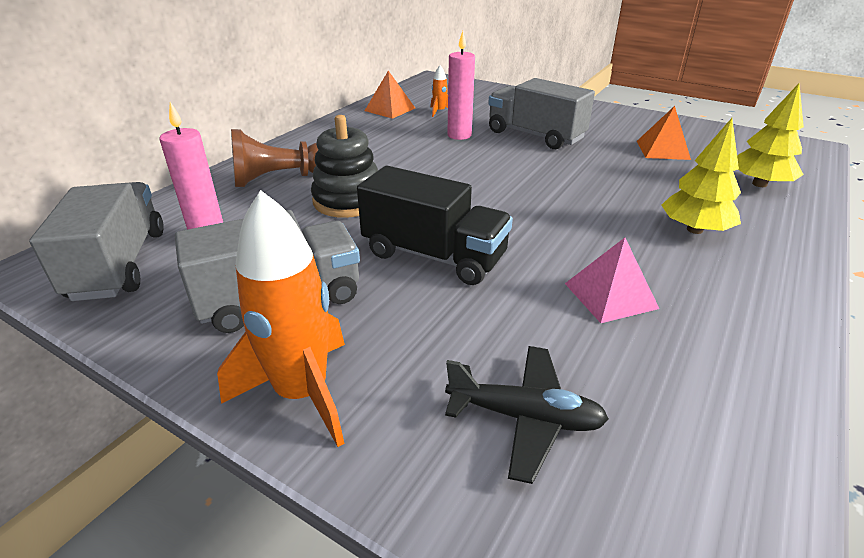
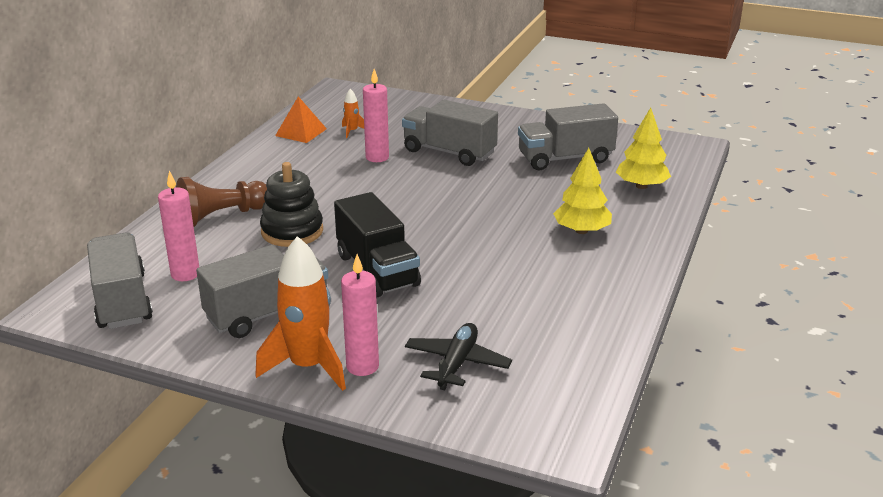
camera: 10 degrees left, 5 degrees down
(380, 403) = (362, 366): none -> pink candle
(434, 256) = (377, 270): black truck -> black truck turned 45 degrees clockwise
(525, 417) = (457, 363): black plane -> black plane turned 75 degrees counterclockwise
(610, 295) = (513, 286): pink pyramid -> none
(662, 150) = (565, 158): orange pyramid -> grey truck

